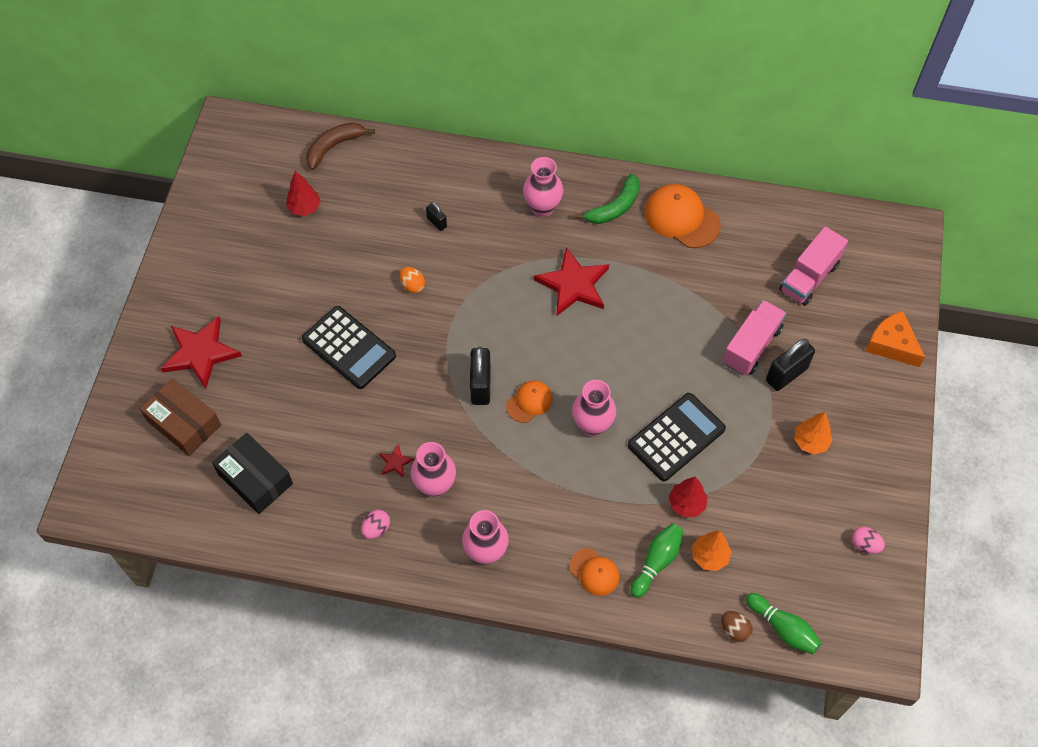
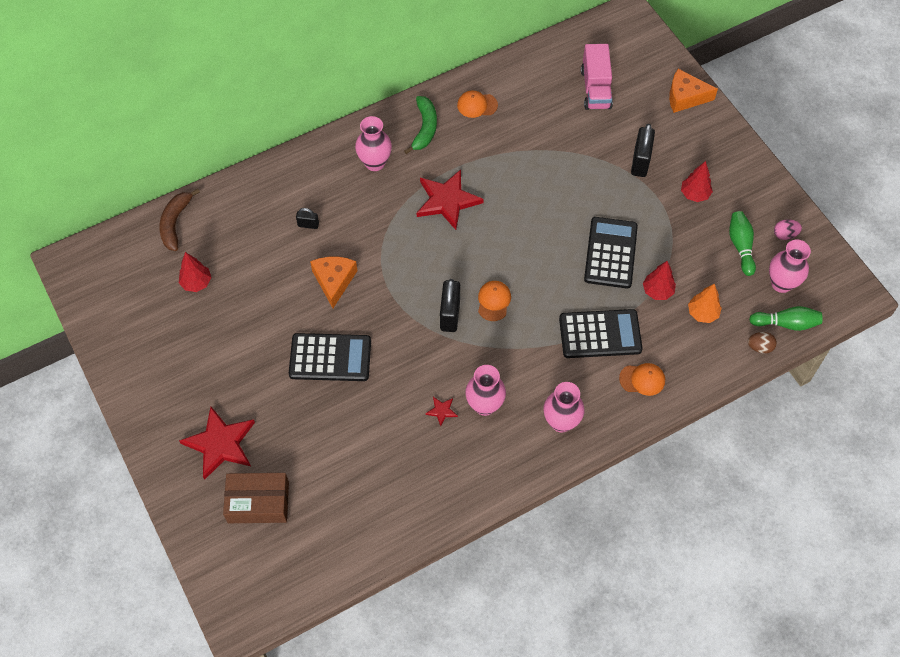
camera: 40 degrees left, 0 degrees up
(255, 479) = (352, 499): black box -> none
(376, 529) = (472, 465): pink egg -> none
(412, 285) = (334, 281): orange egg -> orange cheese
(480, 385) = (450, 315): black padlock -> black padlock turned 45 degrees clockwise
(592, 425) = (550, 285): pink vase -> pink vase (781, 283)
(595, 502) = (600, 334): none -> black calculator
(656, 562) = (674, 342): green bowling pin -> green bowling pin (740, 246)
(681, 218) = (477, 105): orange cap -> orange cap, size x0.58
(751, 346) = (602, 159): pink truck -> none
(810, 442) = (694, 194): orange tree -> red tree

